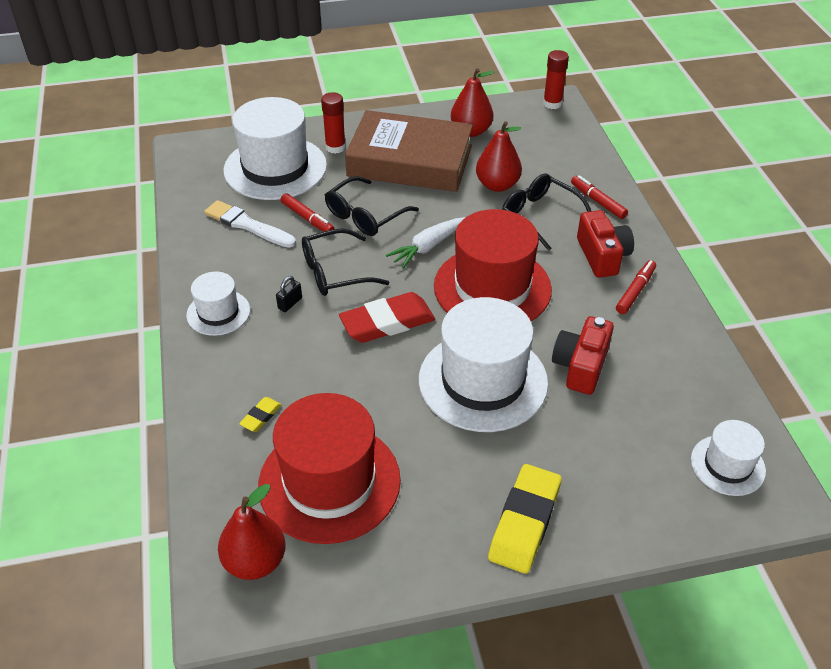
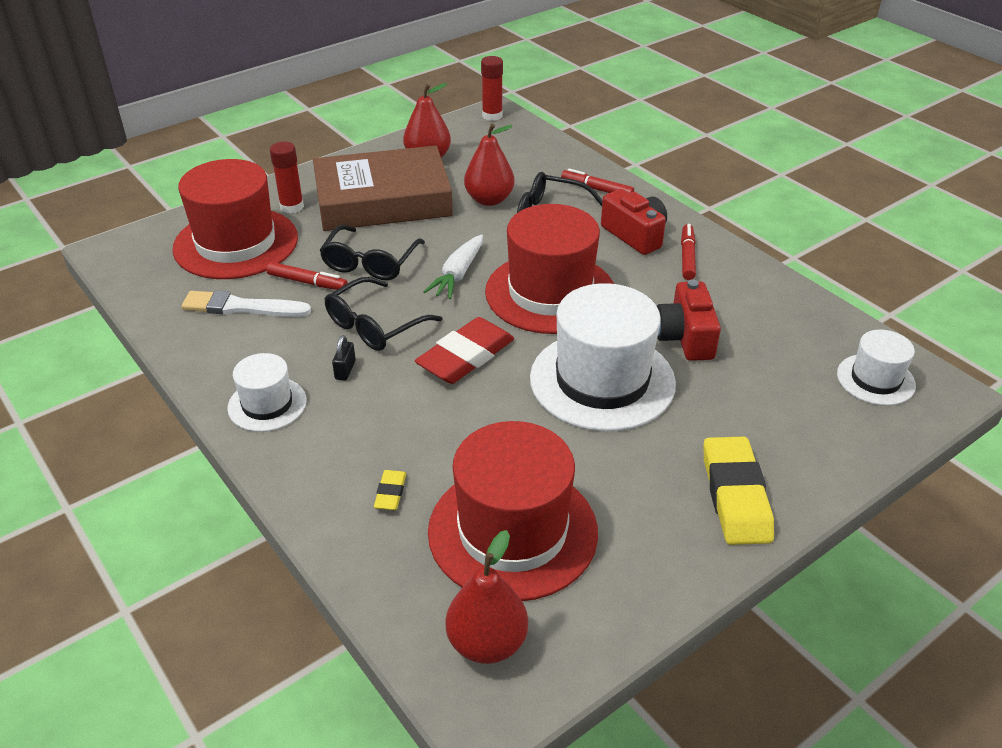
camera: 25 degrees left, 5 degrees down
(275, 168) = (236, 243): white hat -> red hat

